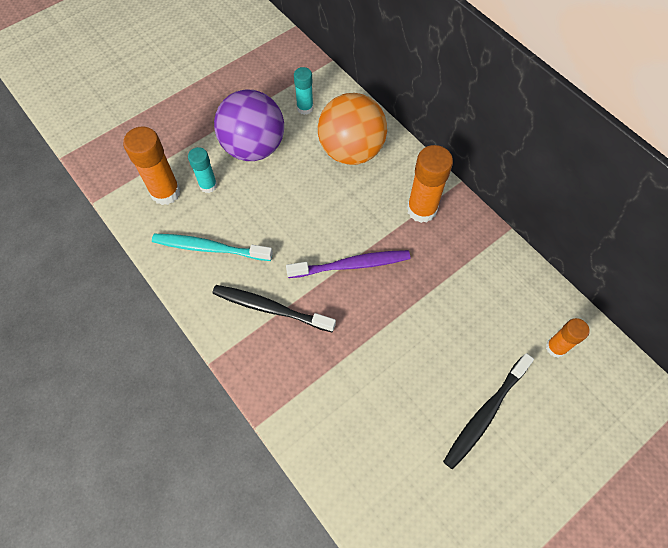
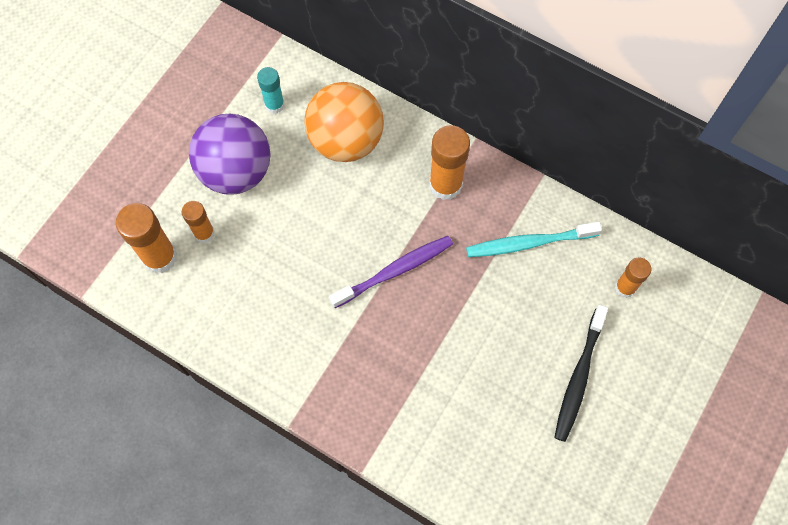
camera: 20 degrees left, 5 degrees up
(208, 185) = (204, 233): turquoise glue stick -> orange glue stick
(209, 248) = (236, 304): turquoise toothbrush -> turquoise toothbrush (529, 243)
(270, 308) = (328, 346): black toothbrush -> none

